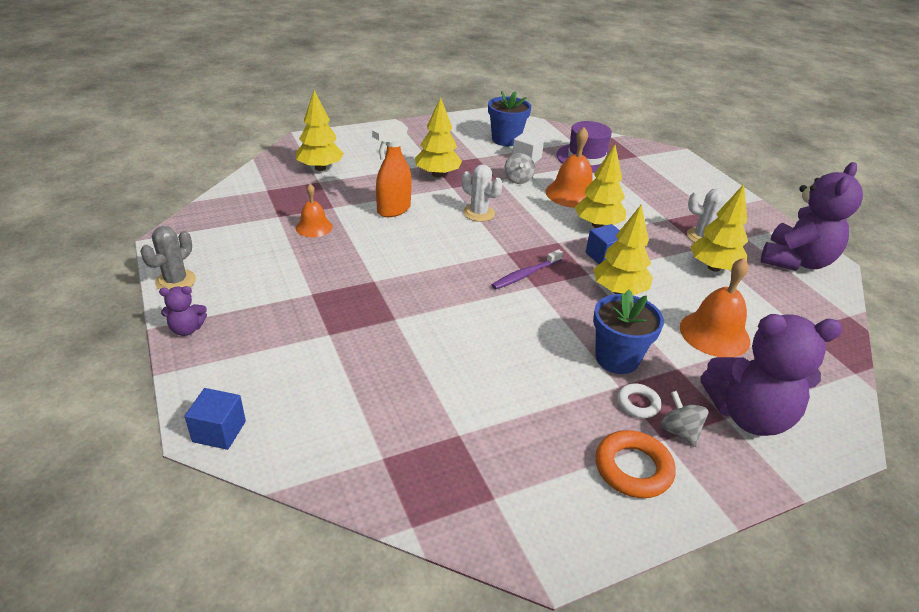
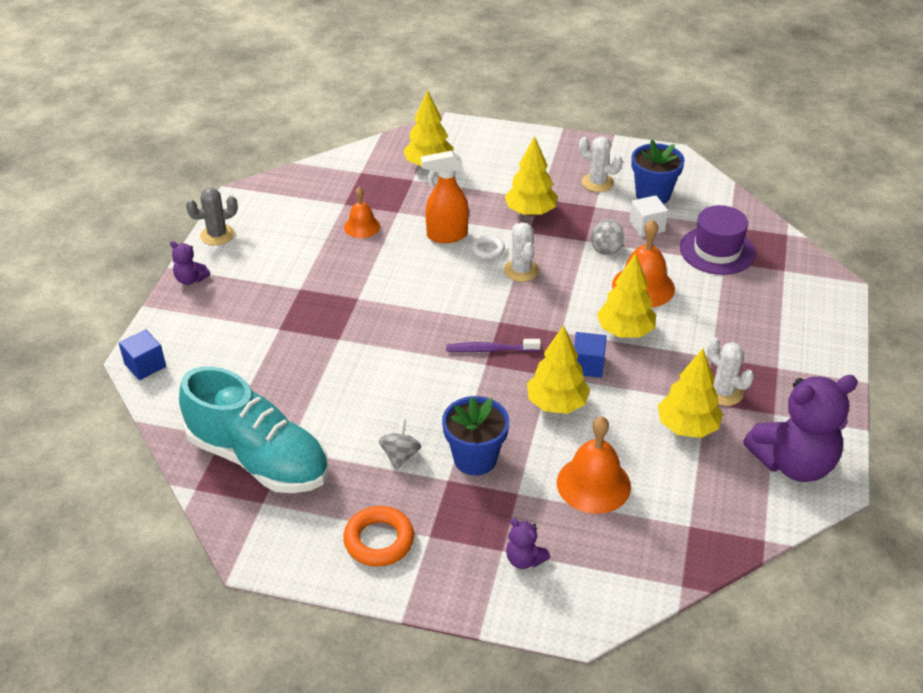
camera: 40 degrees right, 5 degrees up
(442, 458) = (258, 459): none -> turquoise shoe
(460, 143) = (597, 183): none -> white cactus
(638, 404) = (444, 500): white ring -> white ring (488, 250)
(679, 431) = (449, 537): grey spinning top -> grey spinning top (400, 455)
(748, 415) = (524, 559): purple teddy bear -> purple teddy bear, size x0.44

